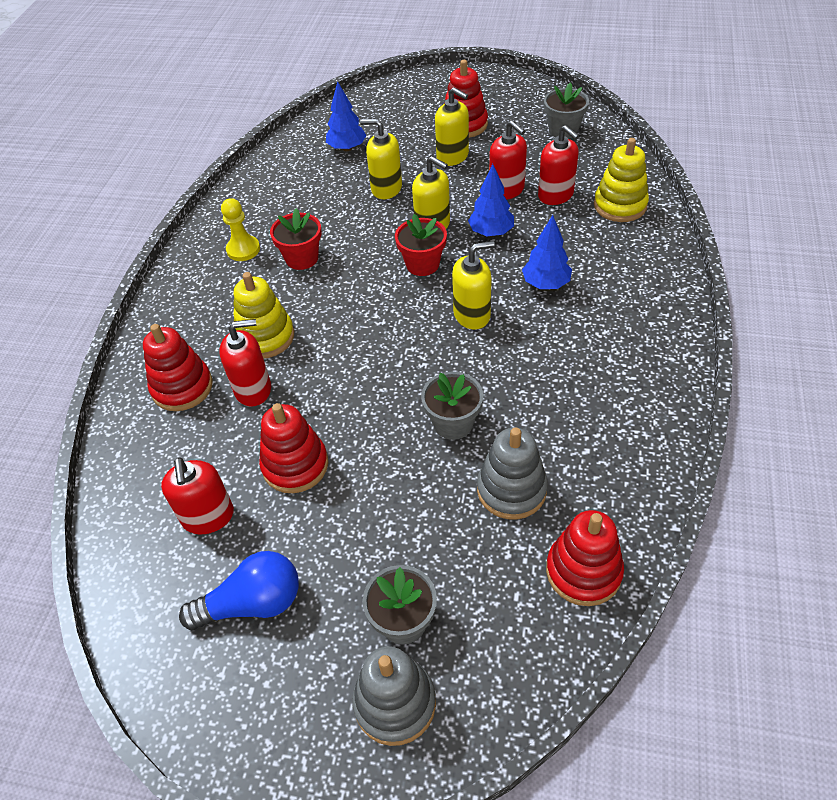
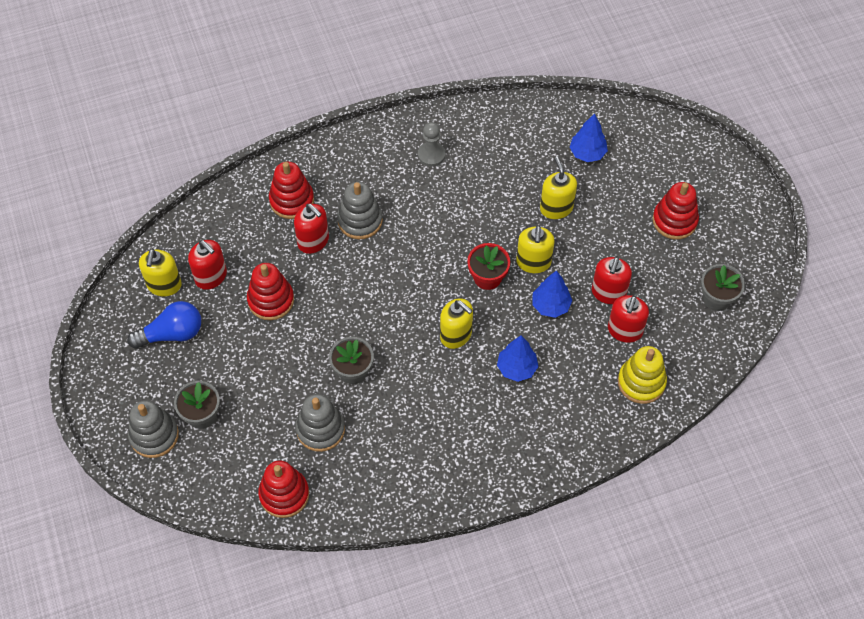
camera: 55 degrees right, 10 degrees up
(208, 517) = (211, 276): red soap dispenser -> red soap dispenser turned 90 degrees counterclockwise
(243, 249) = (431, 155): yellow pawn -> grey pawn
(252, 603) = (172, 333): blue light bulb -> blue light bulb turned 60 degrees counterclockwise
(265, 337) = (360, 220): yellow stacking toy -> grey stacking toy
(302, 258) = (445, 197): red flower pot -> none
(452, 156) = (626, 233): yellow soap dispenser -> yellow soap dispenser (164, 285)

